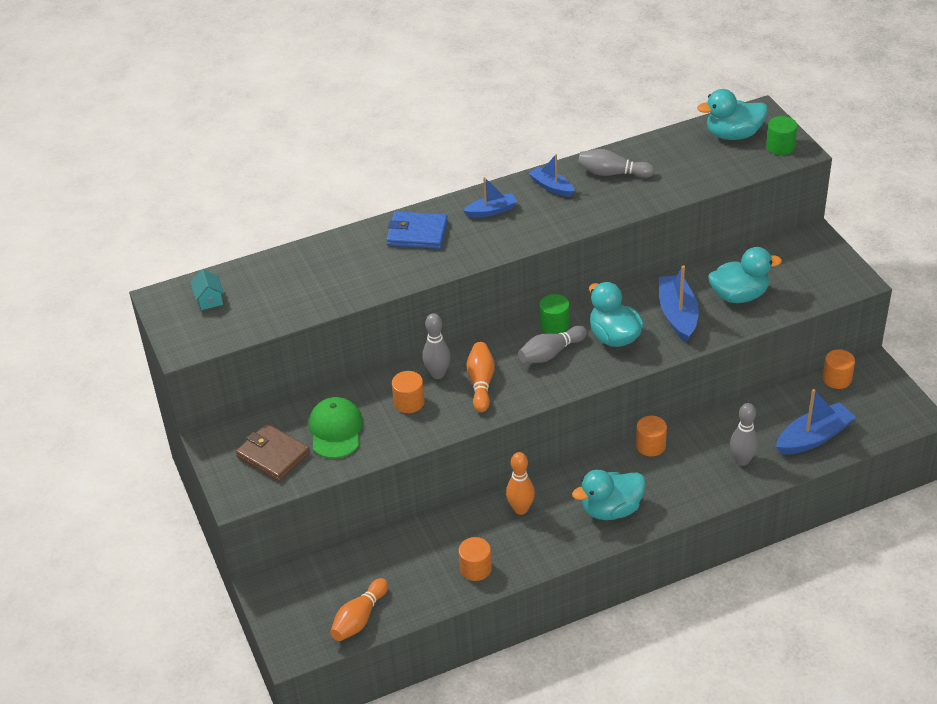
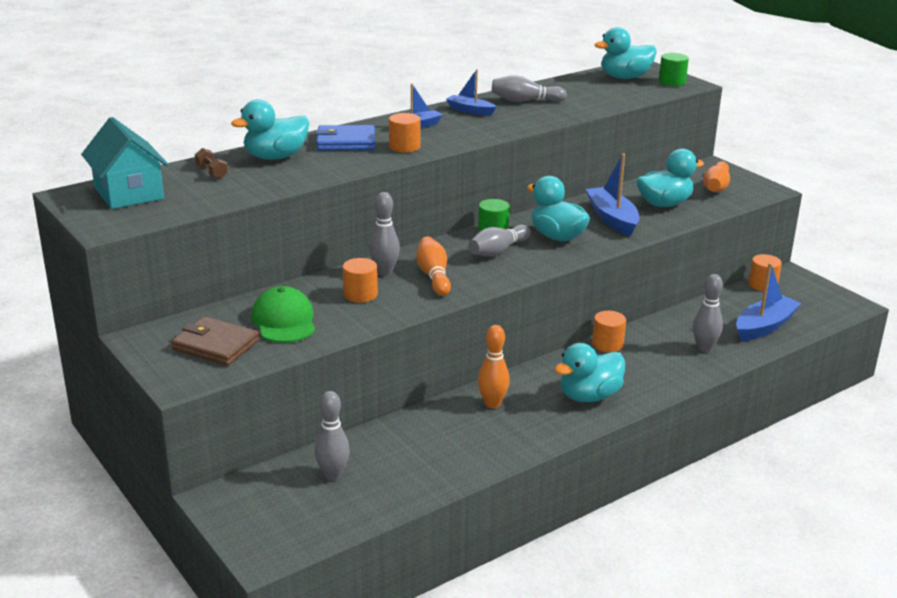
camera: 15 degrees left, 15 degrees down
(209, 299) = (129, 193): turquoise house -> turquoise house, size x2.11
(286, 273) = (212, 172): none -> brown dumbbell
(347, 253) = (275, 157): none -> turquoise duck
(359, 618) = (338, 515): orange bowling pin -> orange bowling pin (716, 187)
(364, 575) = (333, 475): none -> grey bowling pin
(475, 568) = (460, 458): orange cylinder -> orange cylinder (404, 147)

